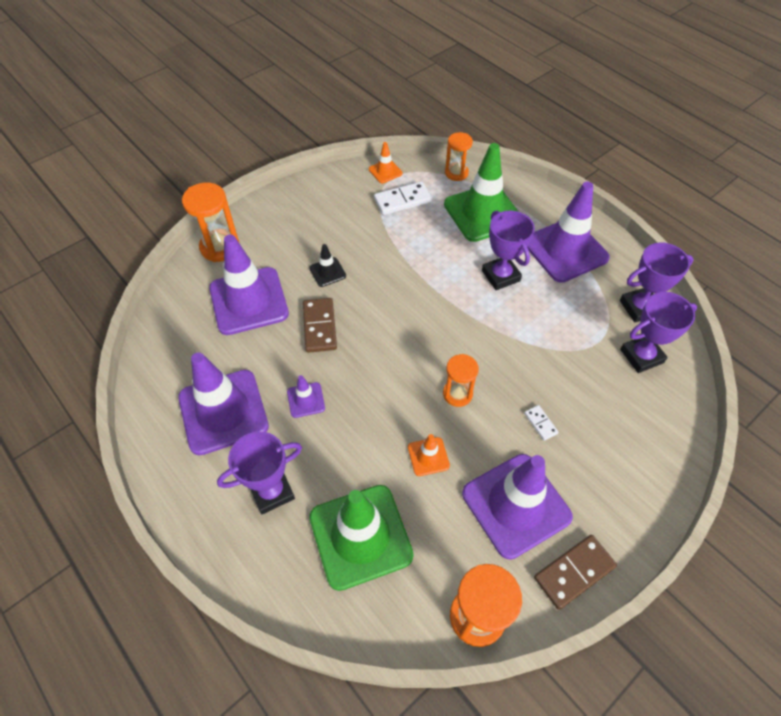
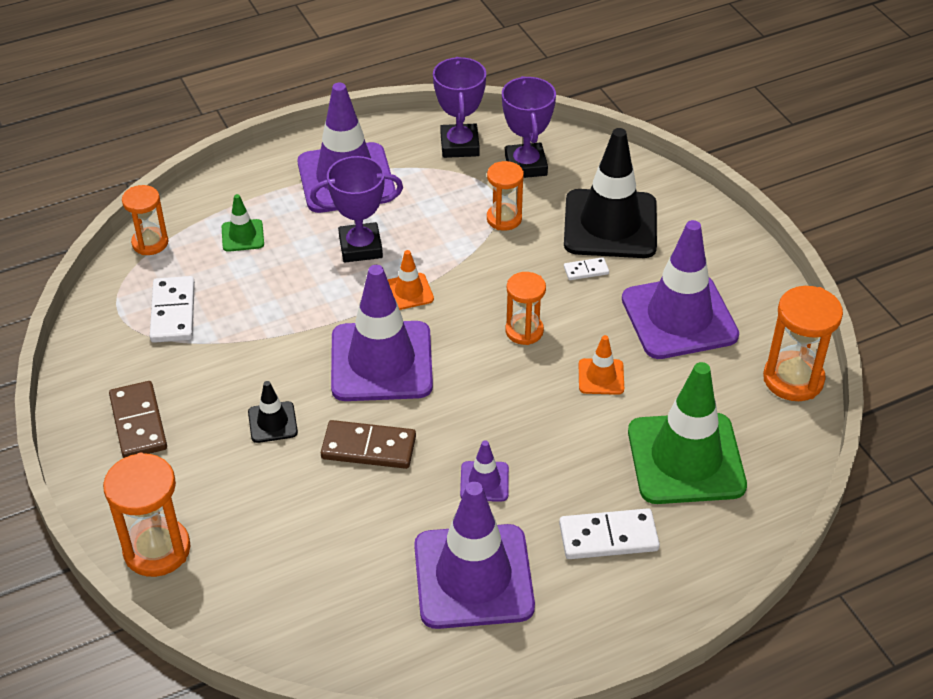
camera: 75 degrees left, 10 degrees down
(249, 301) = (287, 524): purple traffic cone -> purple traffic cone (381, 362)
(272, 491) = (608, 537): purple trophy -> white domino
(385, 171) = (100, 319): orange traffic cone -> orange traffic cone (409, 292)
(483, 213) = (242, 236): green traffic cone -> green traffic cone, size x0.45
(572, 354) = (504, 219): none -> orange hourglass
(574, 572) = (760, 294): brown domino -> brown domino (138, 423)
(603, 431) = (610, 224): none -> black traffic cone

